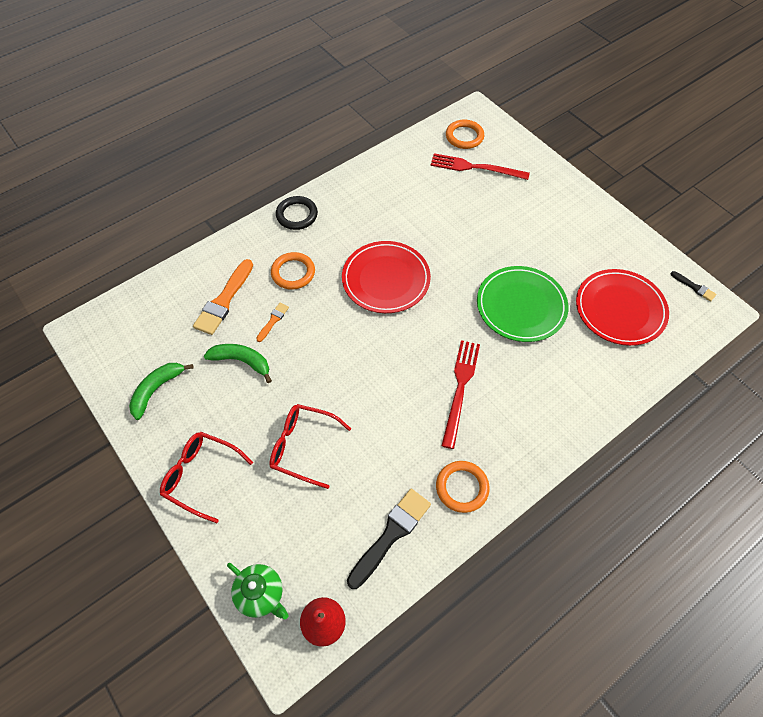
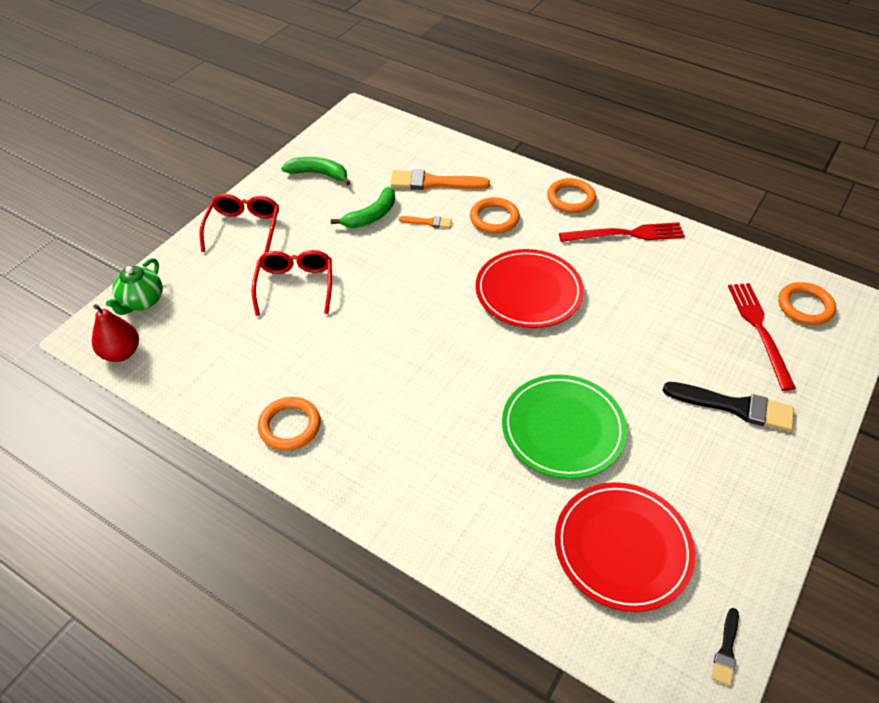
camera: 70 degrees right, 10 degrees down
(242, 361) = (371, 216): green banana -> green banana turned 45 degrees clockwise
(297, 215) = (570, 198): black ring -> orange ring
(391, 534) = (220, 379): black brush -> black brush (734, 407)
(460, 388) = (414, 395): red fork -> red fork (626, 234)

